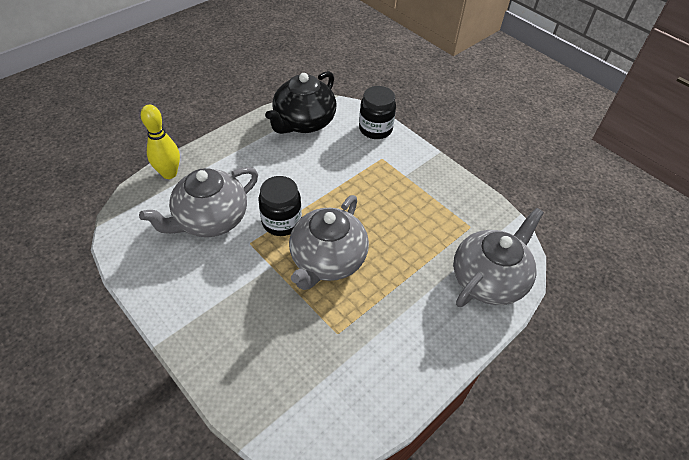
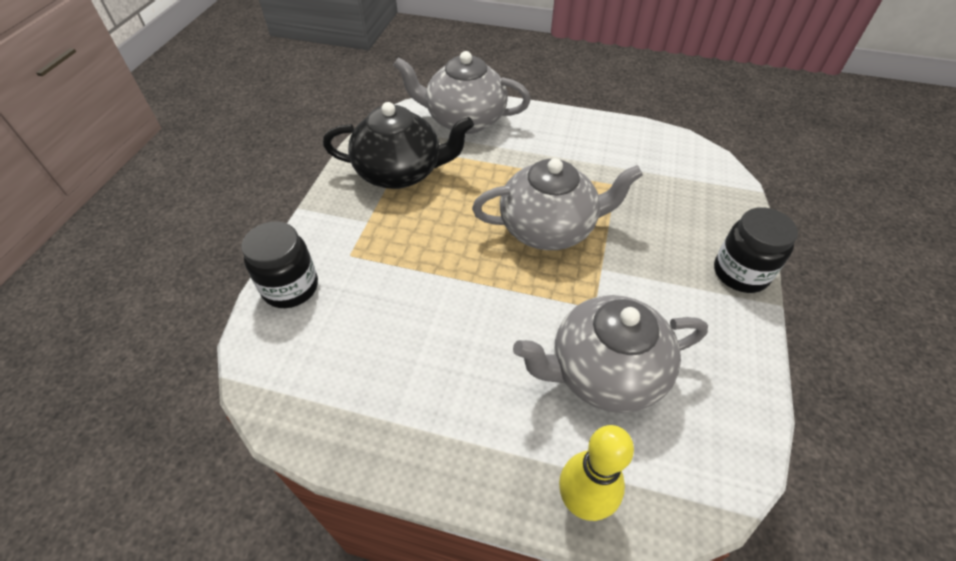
camera: 120 degrees left, 0 degrees up
(210, 219) = (604, 372): grey teapot -> grey teapot turned 150 degrees clockwise
(281, 222) = (538, 295): black jar -> black jar (740, 273)
(303, 122) = (327, 385): black teapot -> black teapot (400, 172)

